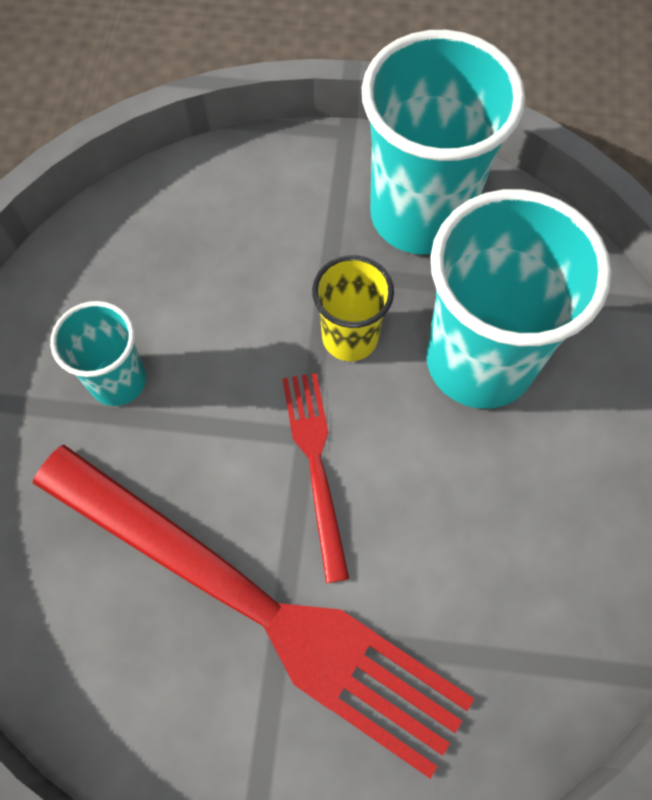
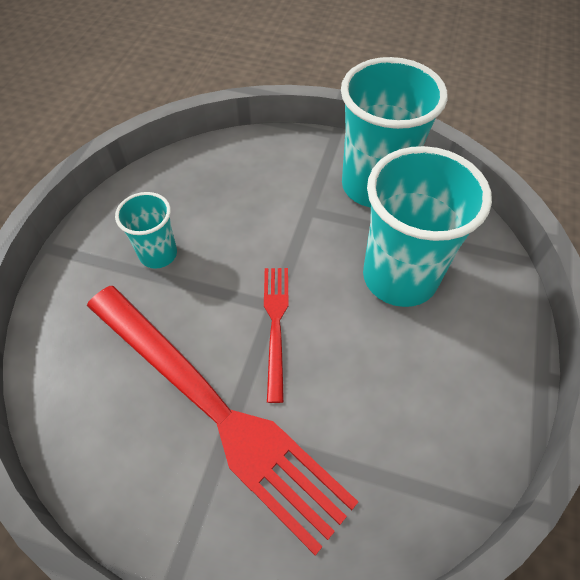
camera: 10 degrees right, 10 degrees down
(350, 337) = (314, 250): yellow cup -> none

